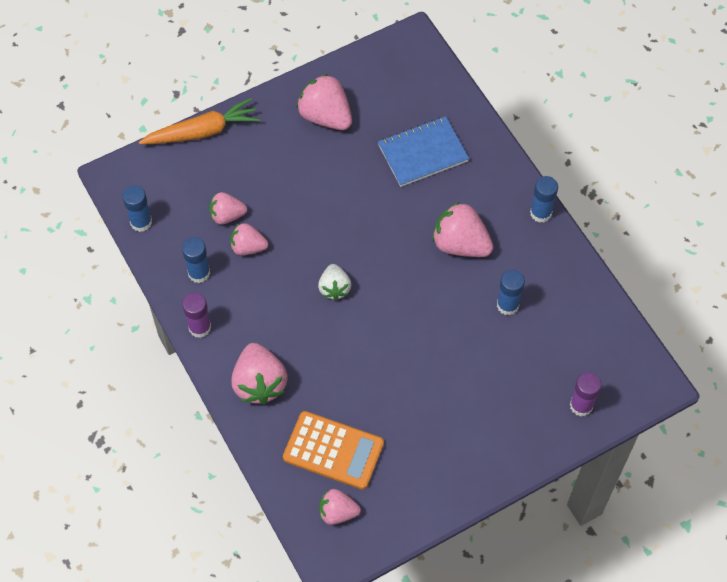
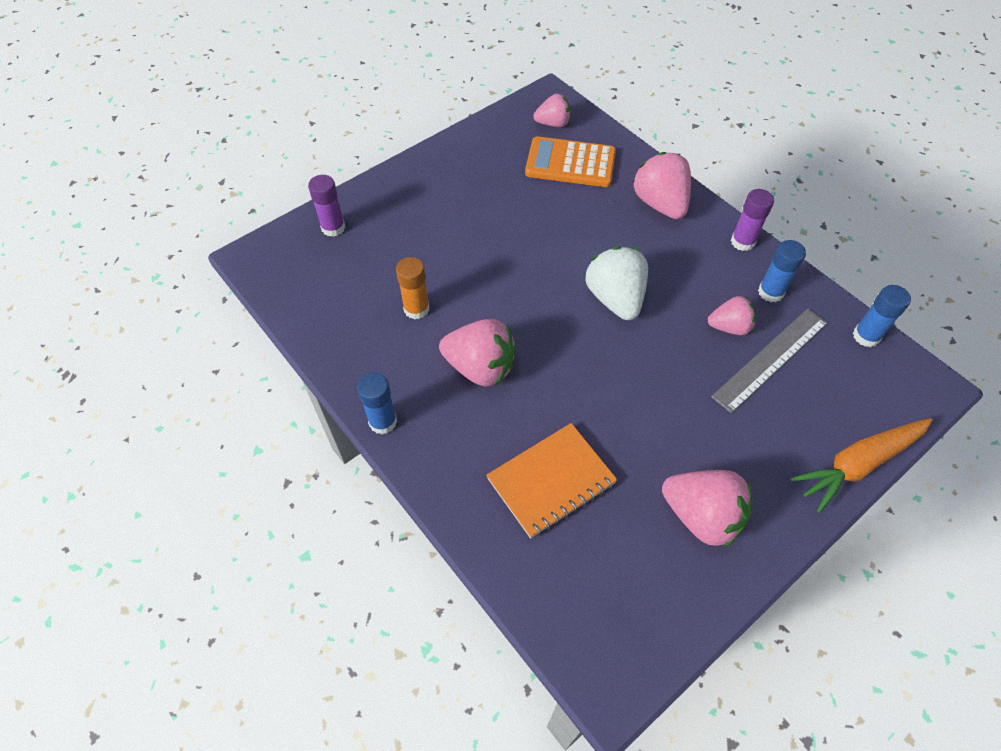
camera: 170 degrees right, 5 degrees down
(227, 215) = (770, 359): pink strawberry -> grey ruler
(334, 288) = (615, 298): white strawberry -> white strawberry, size x1.63
(422, 153) = (551, 481): blue notebook -> orange notebook
(507, 305) = (416, 309): blue glue stick -> orange glue stick

